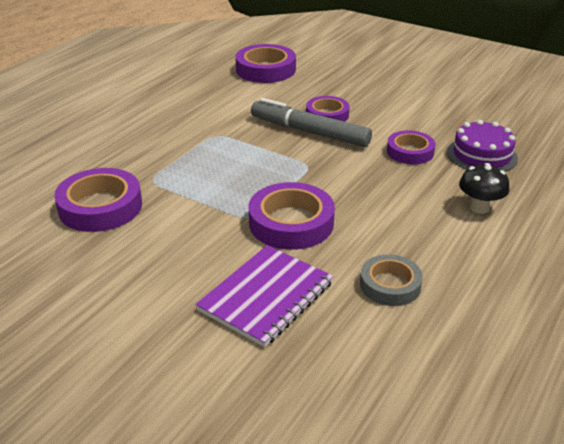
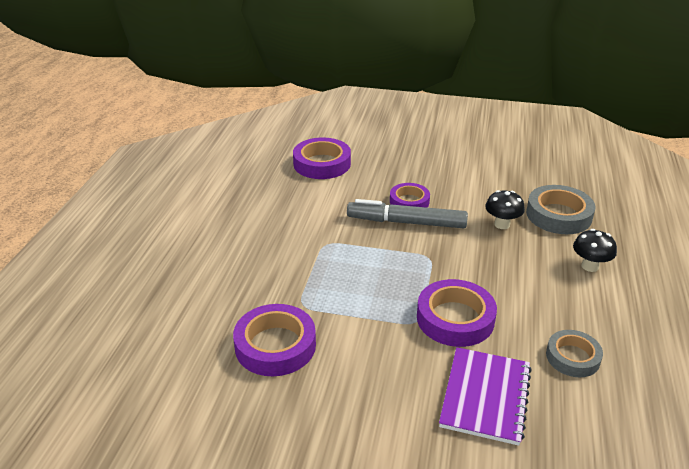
camera: 20 degrees left, 0 degrees up
(410, 152) = (502, 224): purple tape -> black mushroom
(482, 155) = (558, 215): purple cake -> grey tape

